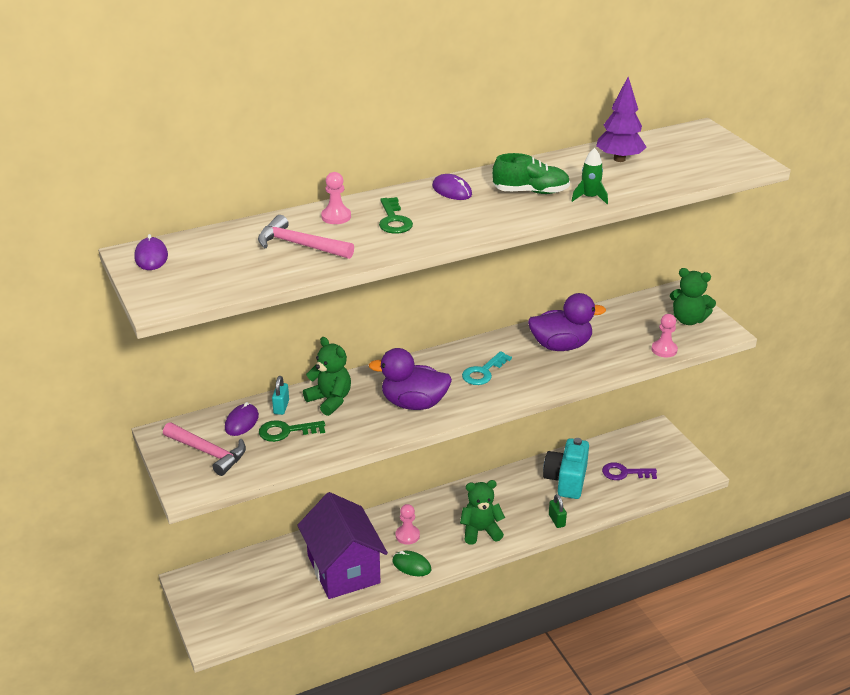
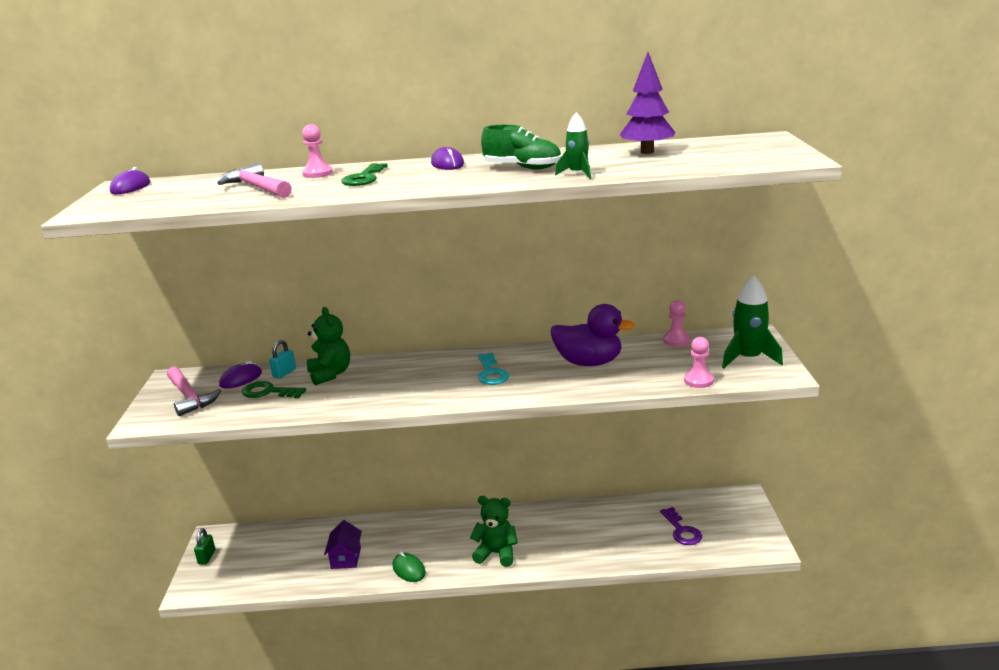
camera: 25 degrees right, 10 degrees down
(343, 569) = (346, 558): purple house -> purple house, size x0.46
(407, 535) = (425, 542): pink pawn -> pink pawn (676, 340)
(414, 403) = (401, 388): purple duck -> none
(483, 372) = (491, 373): turquoise key -> turquoise key turned 75 degrees counterclockwise
(556, 520) = (580, 561): green padlock -> green padlock (207, 557)
(566, 480) = (615, 525): turquoise camera -> none
(624, 473) = (682, 530): purple key -> purple key turned 135 degrees counterclockwise
(688, 320) = (748, 359): green teddy bear -> green rocket

